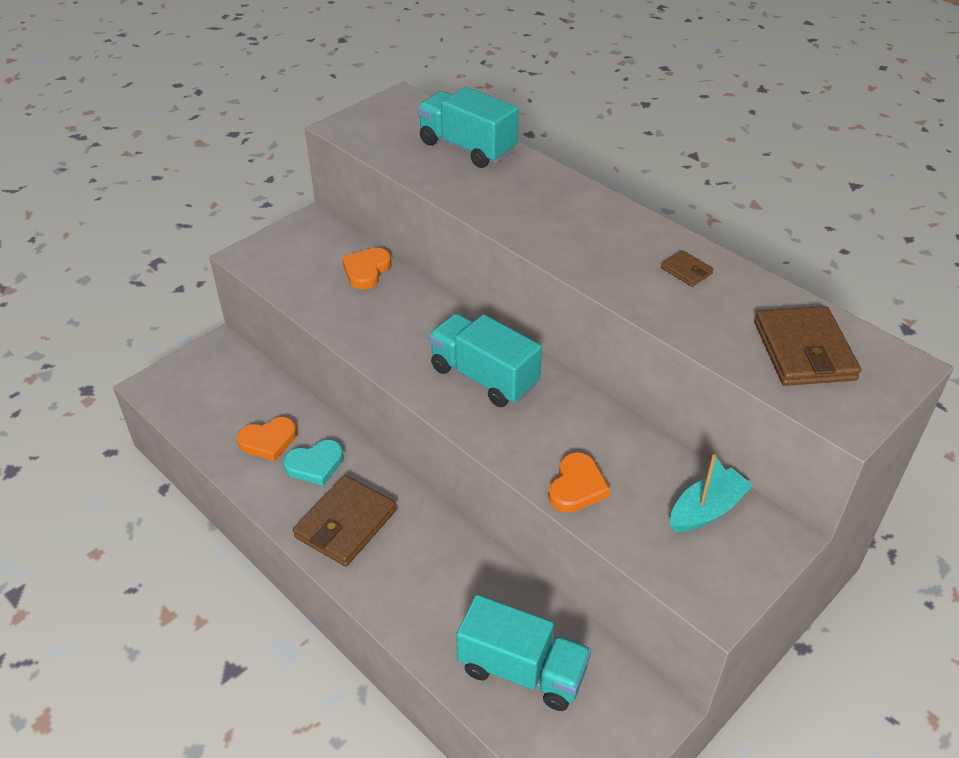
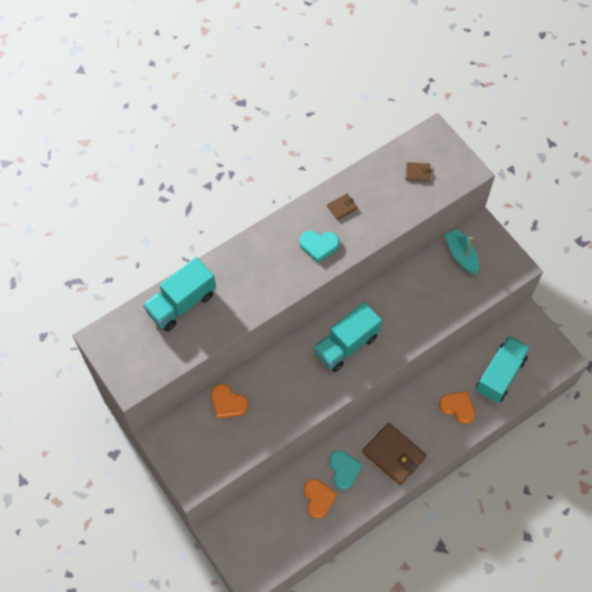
camera: 80 degrees left, 20 degrees up
(577, 487) = (438, 312): orange heart -> orange heart (457, 407)
(605, 254) = (319, 246): none -> turquoise heart
(804, 351) = (417, 173): brown wallet -> brown wallet, size x0.47

